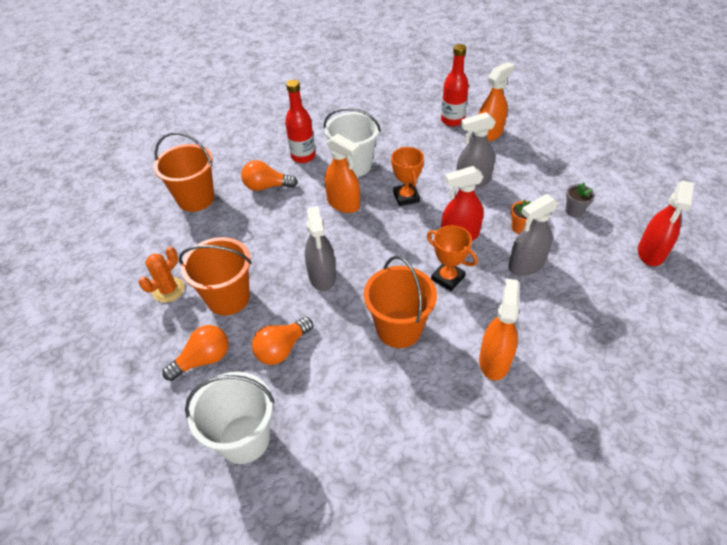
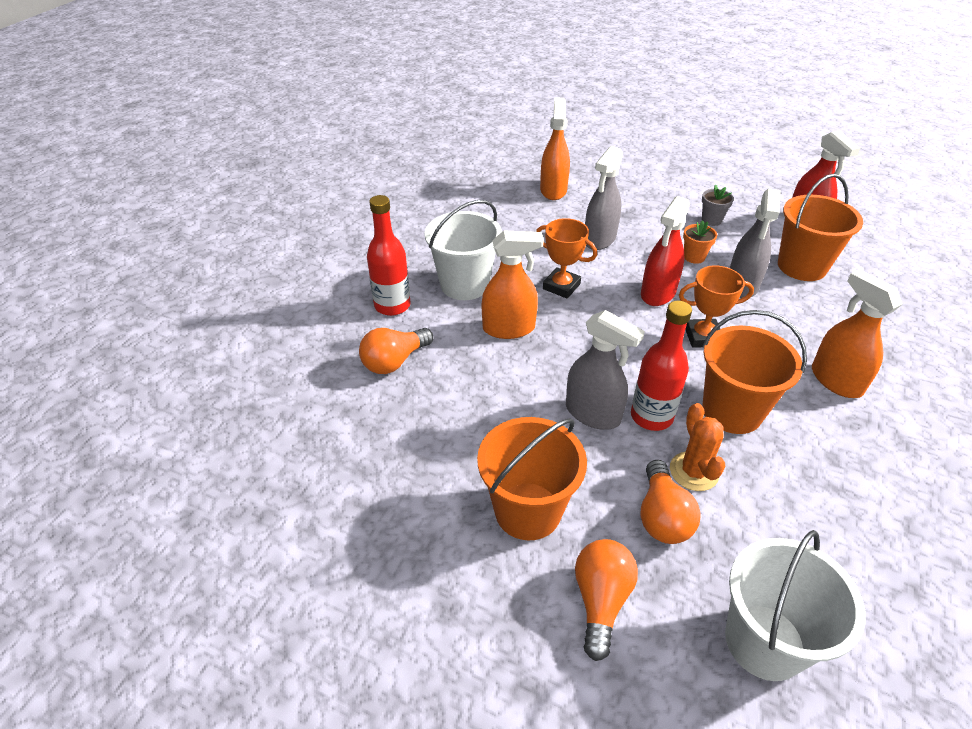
camera: 45 degrees left, 5 degrees down
(168, 290) = (440, 559): orange cactus -> orange cactus (694, 471)
(196, 199) = (318, 429): orange bucket -> orange bucket (801, 266)
(452, 120) = (502, 193): red bottle -> red bottle (651, 416)

